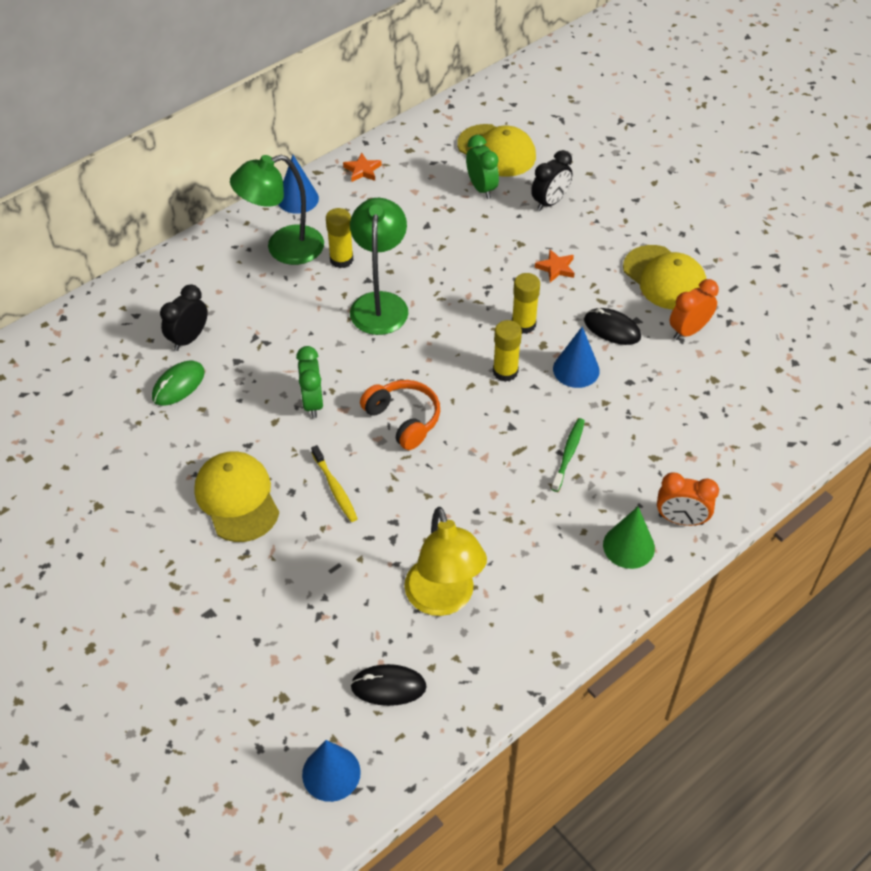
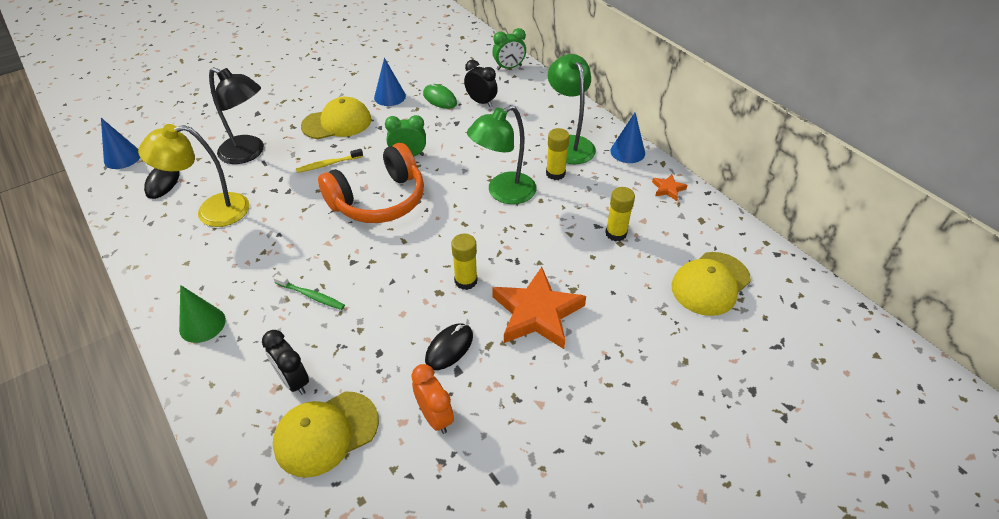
camera: 95 degrees right, 5 degrees down
(313, 593) = (249, 153): none -> black lamp
(380, 303) = (503, 193): green lamp -> green lamp turned 135 degrees clockwise
(403, 419) = (379, 200): orange headphones -> orange headphones, size x1.65
(481, 188) = (651, 267): green clock -> green clock (509, 68)
(505, 372) = (412, 263): yellow glue stick -> yellow glue stick (616, 233)
(550, 202) = (634, 319): black clock -> black clock (294, 381)
(556, 268) = (537, 313): orange star -> orange star, size x2.29
(576, 369) = (404, 313): blue cone -> blue cone (390, 96)
(664, 278) = (515, 407): yellow cap -> yellow cap (326, 433)
(681, 520) = (210, 367): orange clock -> none

